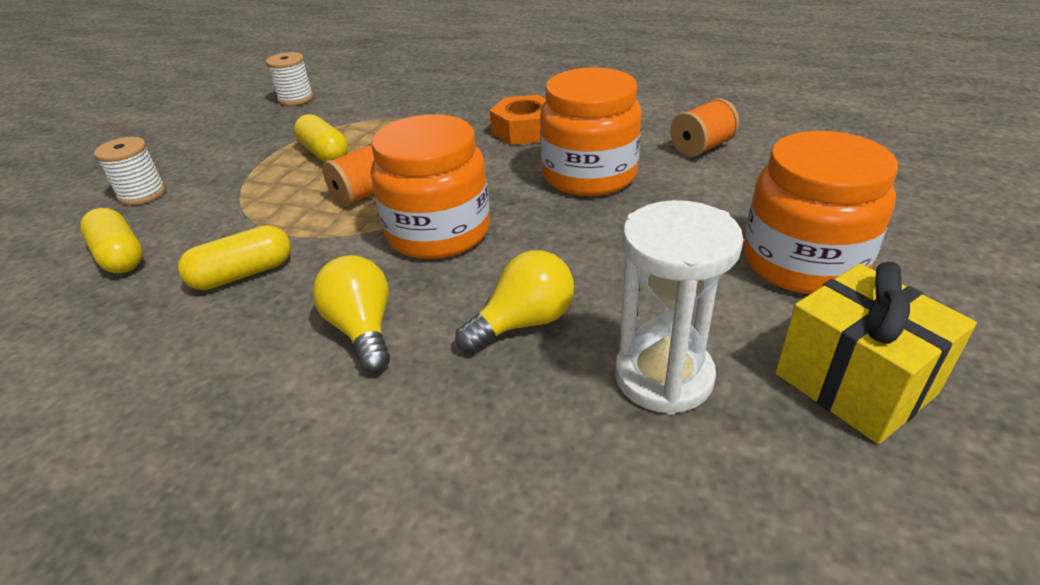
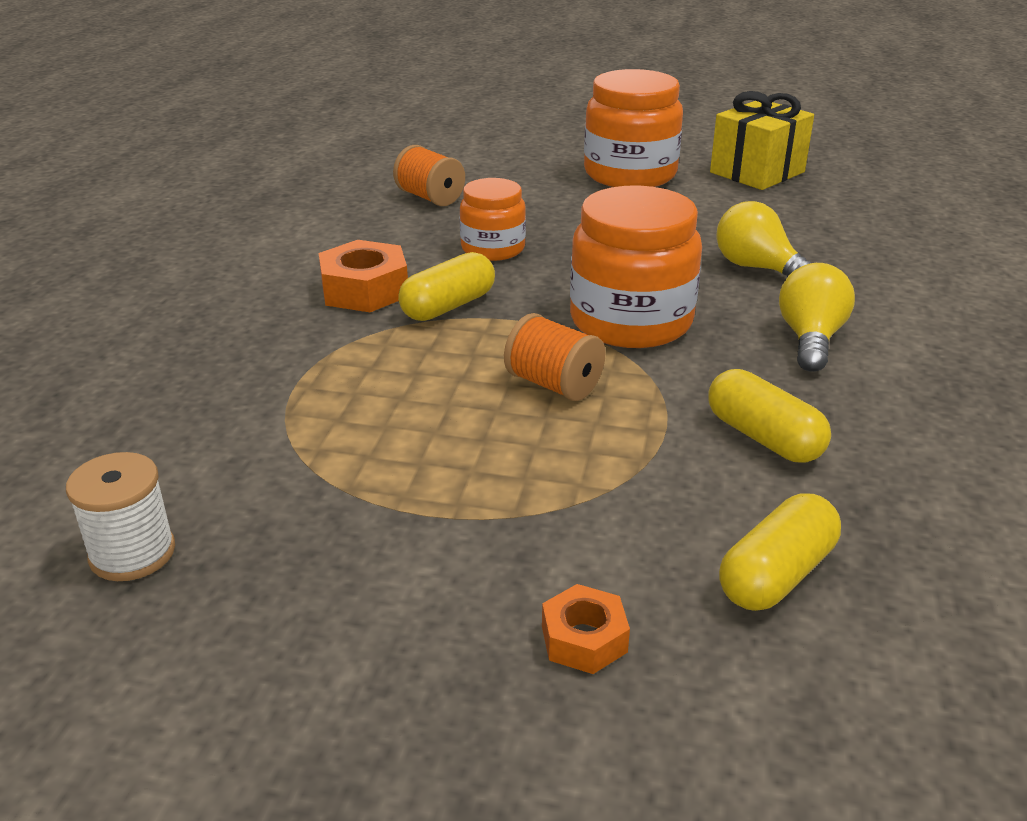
camera: 100 degrees left, 5 degrees down
(142, 194) = (584, 639): white spool -> orange nut
(324, 153) = (420, 449): yellow capsule -> yellow capsule (448, 306)
(363, 329) = (810, 339): yellow light bulb -> yellow light bulb turned 135 degrees clockwise
(589, 175) = (493, 249): orange jar -> orange jar, size x0.59
(663, 376) = (786, 220): white hourglass -> none

